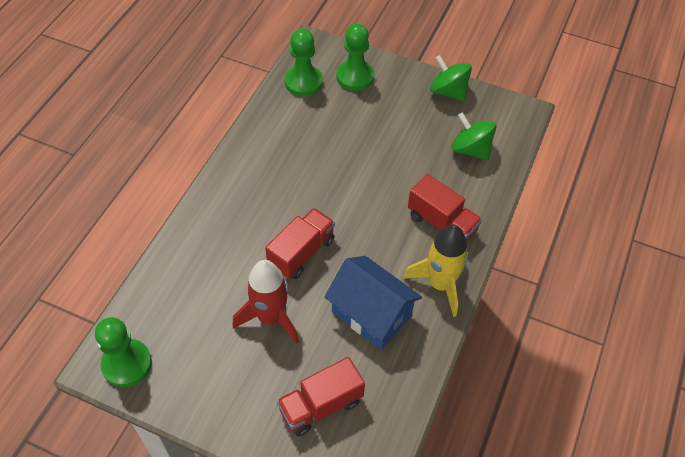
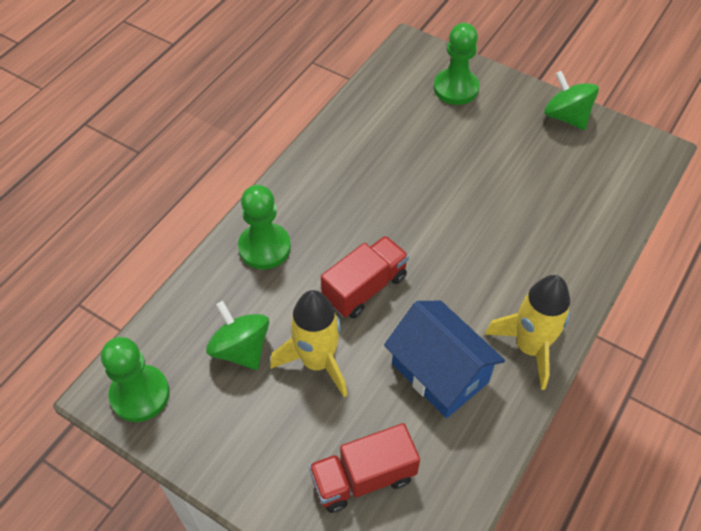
camera: 10 degrees right, 0 degrees up
(271, 318) = (317, 361): red rocket -> yellow rocket
(303, 82) = (394, 88): green pawn -> green pawn (264, 247)
(442, 223) = (540, 272): red truck -> none
(471, 149) = (586, 188): green spinning top -> green spinning top (241, 349)

